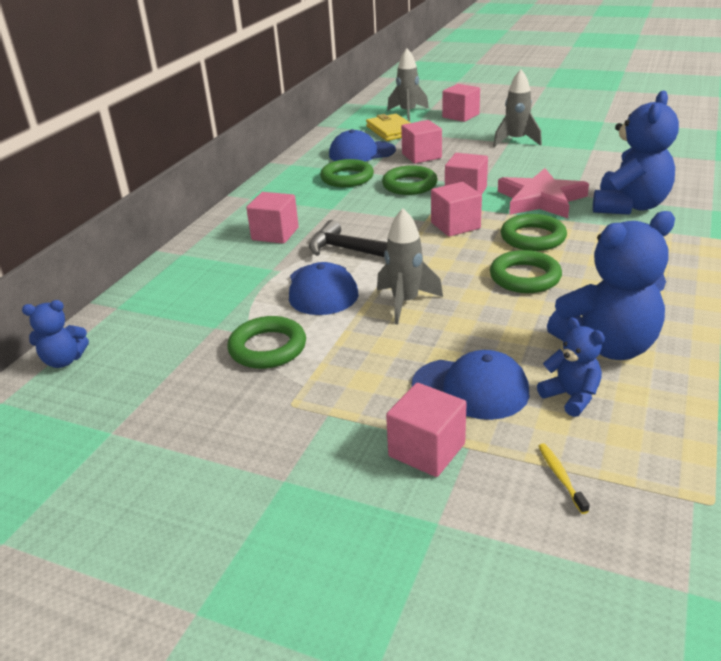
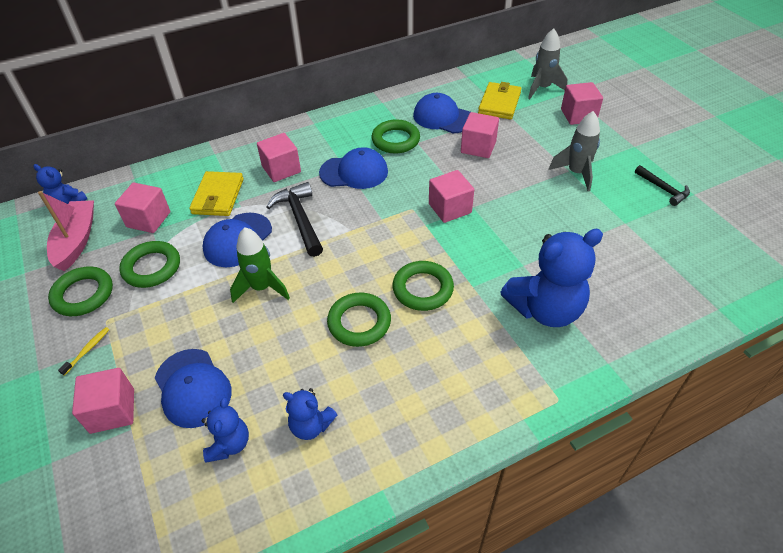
camera: 40 degrees right, 15 degrees up
(135, 377) = (76, 241): none -> pink boat
(244, 275) = (218, 196): none -> yellow wallet
(348, 207) = (354, 172): none -> blue cap
(405, 302) = (262, 288): grey rocket -> green rocket
(409, 185) = (424, 175): green ring -> green ring (83, 294)
(455, 225) = (392, 238): pink cube -> pink cube (148, 219)
(540, 199) = (490, 253): pink star -> none
(561, 477) = (137, 493): yellow toothbrush -> yellow toothbrush (87, 350)
(582, 126) = (663, 189): none -> black hammer
(607, 346) = (311, 425): blue teddy bear -> blue teddy bear, size x0.52

